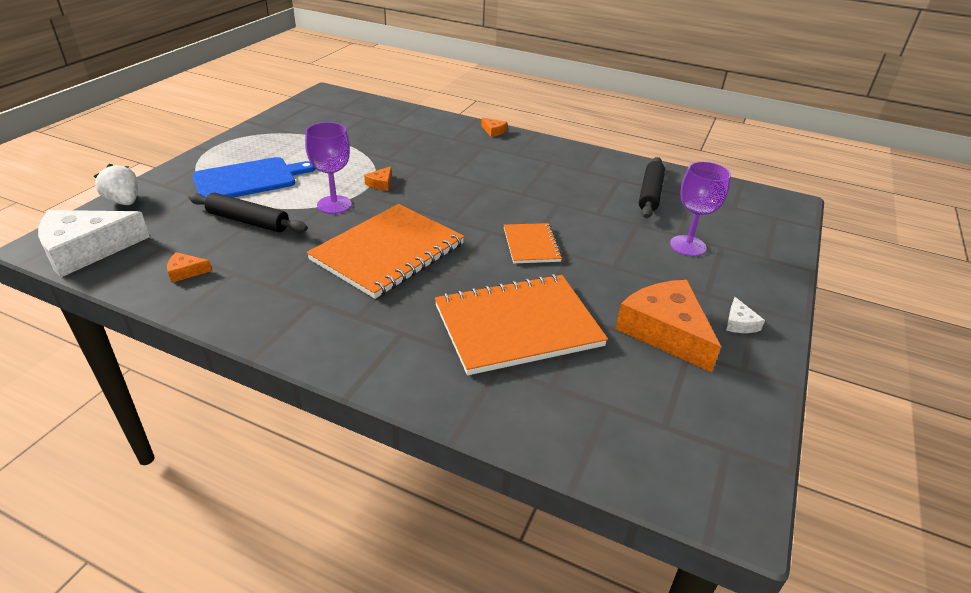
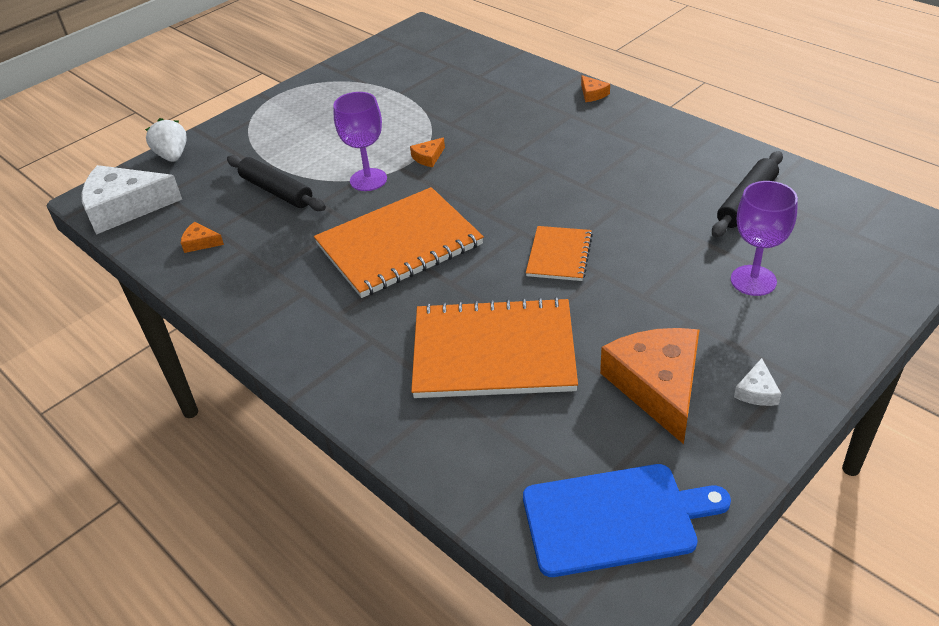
camera: 25 degrees right, 5 degrees up
(249, 179) = (296, 139): blue cutting board -> blue cutting board (615, 518)

